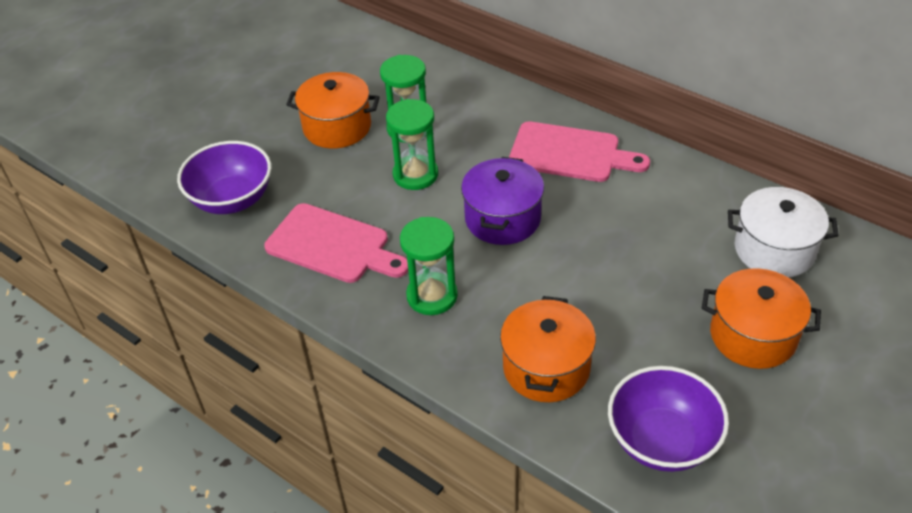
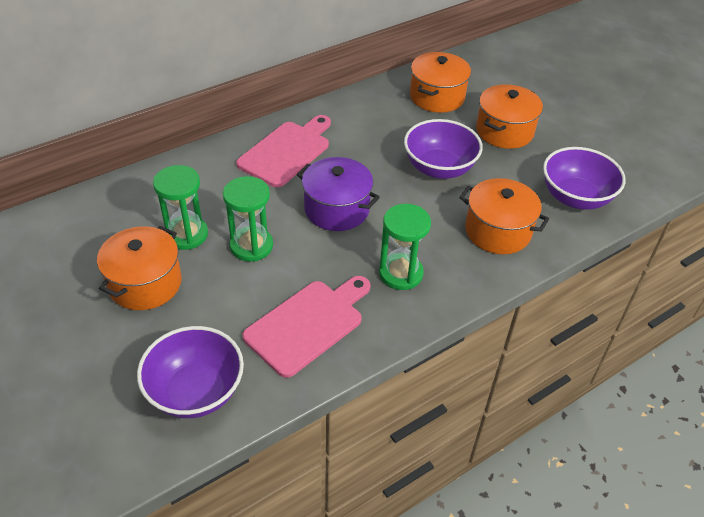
camera: 75 degrees left, 0 degrees up
(628, 286) = (439, 168): none -> purple bowl
(774, 249) = (437, 97): white pot -> orange pot

